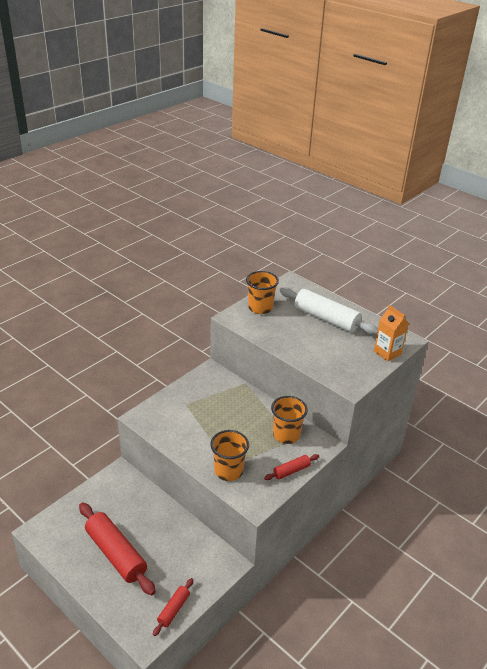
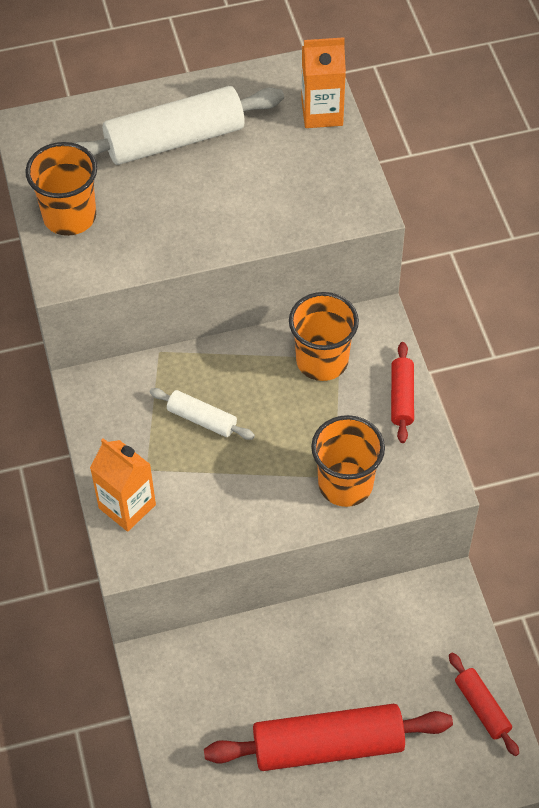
camera: 55 degrees left, 20 degrees up
(163, 406) = (127, 506): none -> orange carton
(223, 410) = (202, 419): none -> white rolling pin

